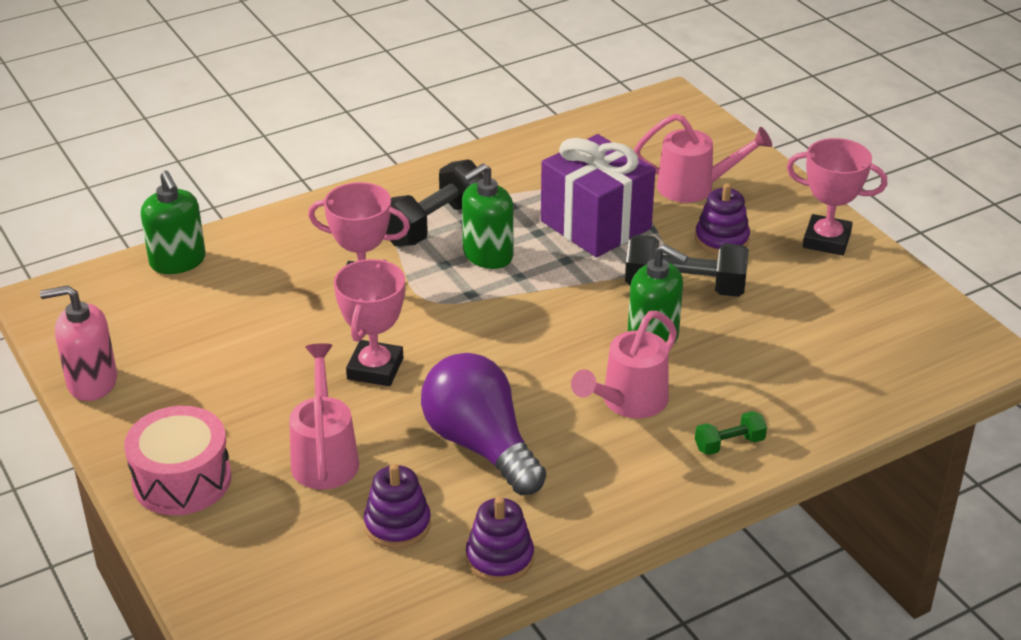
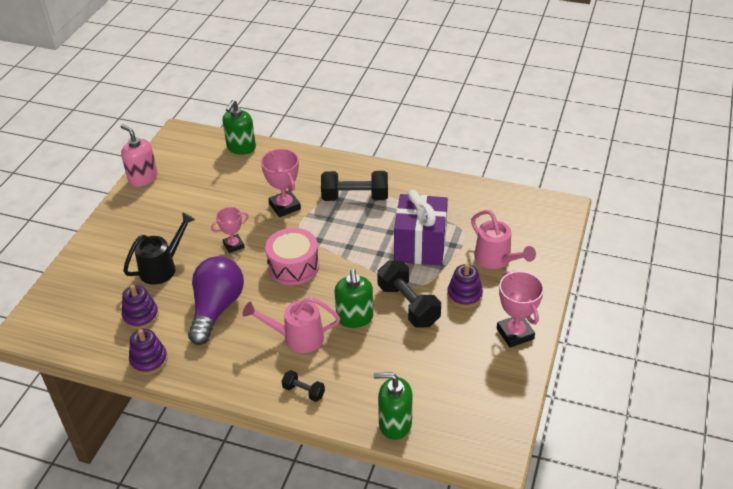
camera: 50 degrees right, 5 degrees up
(182, 480) = (110, 239): pink drum -> pink drum (293, 266)
(325, 456) = (162, 268): pink watering can -> black watering can
(375, 369) = (233, 245): pink trophy -> pink trophy, size x0.66
(487, 255) = (352, 227): green soap dispenser -> green soap dispenser (395, 424)
(729, 444) = (303, 391): green dumbbell -> black dumbbell

